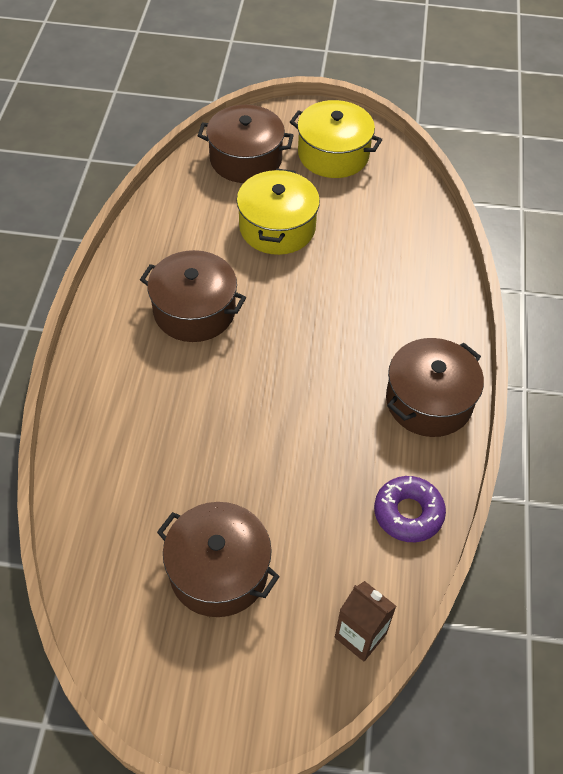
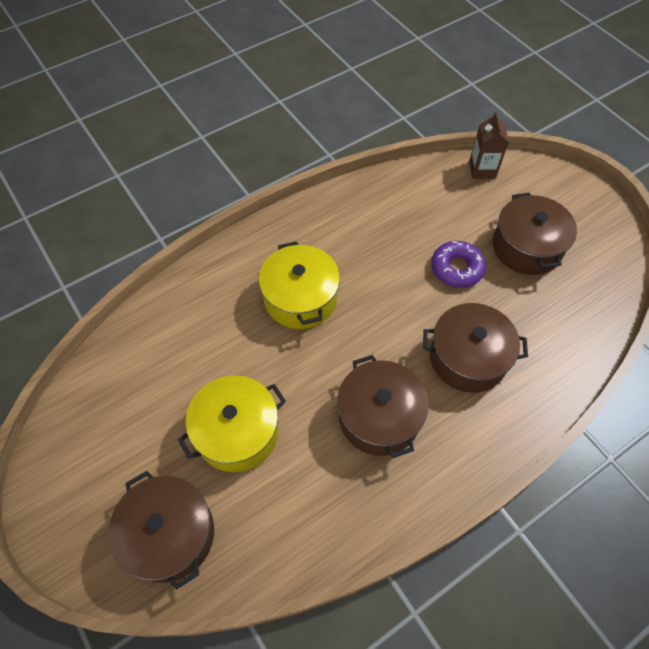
camera: 130 degrees left, 5 degrees up
(333, 154) = (101, 462): yellow pot -> yellow pot (300, 298)
(408, 513) = (395, 192): purple donut -> purple donut (456, 268)
(429, 401) = (309, 229): brown pot -> brown pot (468, 358)

